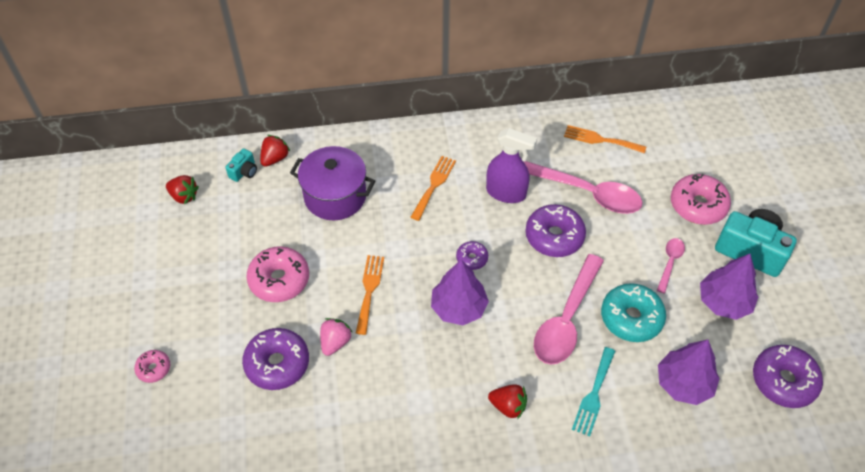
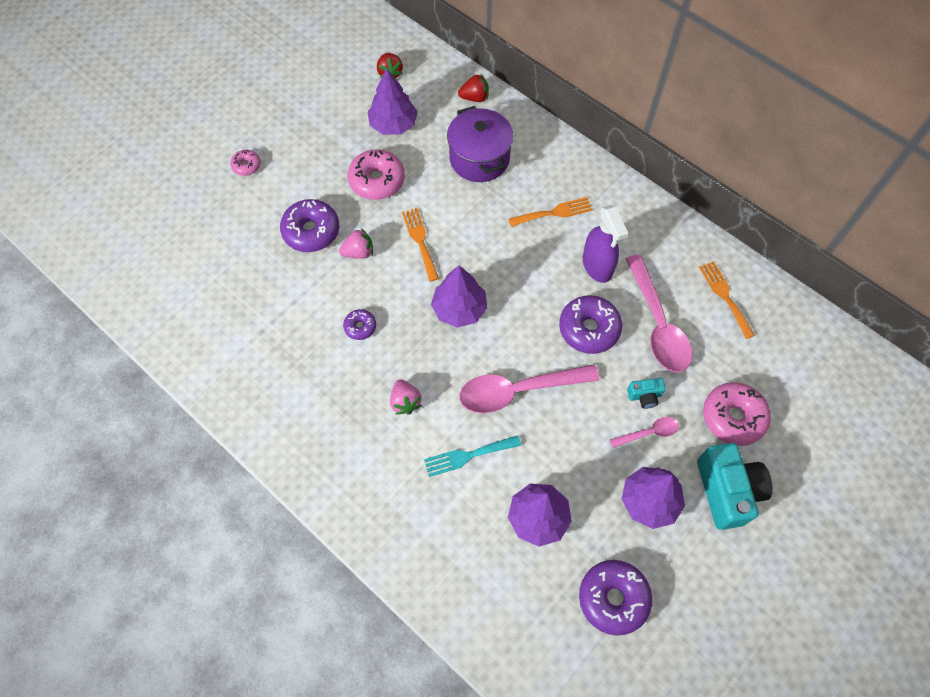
camera: 50 degrees right, 10 degrees up
(237, 230) = (393, 125): none -> purple tree
(244, 172) = (444, 89): turquoise camera -> turquoise camera (644, 396)
(369, 290) = (420, 241): orange fork -> orange fork turned 75 degrees counterclockwise
(472, 258) = (511, 286): purple donut -> purple donut (360, 327)
(508, 406) = (405, 402): red strawberry -> pink strawberry
(631, 318) = (564, 438): turquoise donut -> none

